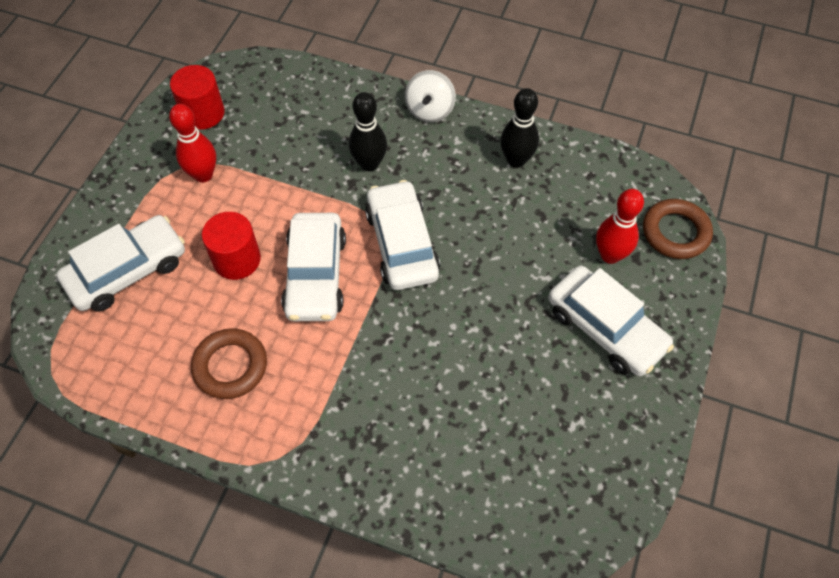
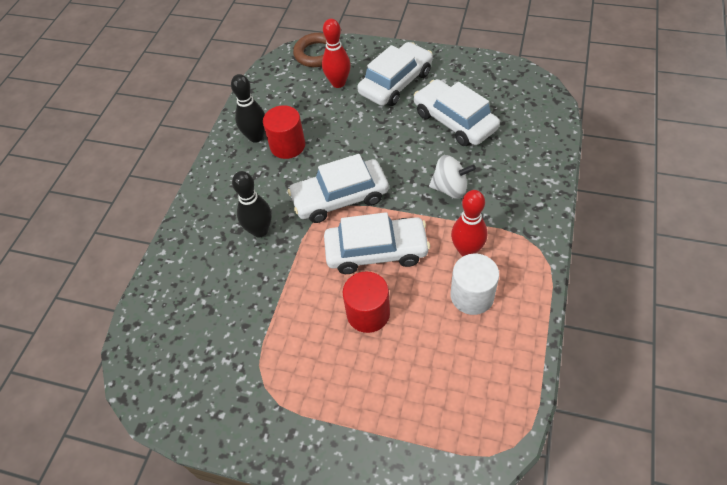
camera: 90 degrees left, 5 degrees down
(127, 271) = (392, 406): white car -> white car (455, 121)
(203, 113) = (194, 383): red cylinder -> red cylinder (287, 146)
(203, 175) = (274, 364): red bowling pin -> red bowling pin (467, 250)
(230, 366) = (472, 296): brown ring -> white cylinder
(430, 110) = (201, 196): white spinning top -> white spinning top (450, 188)

